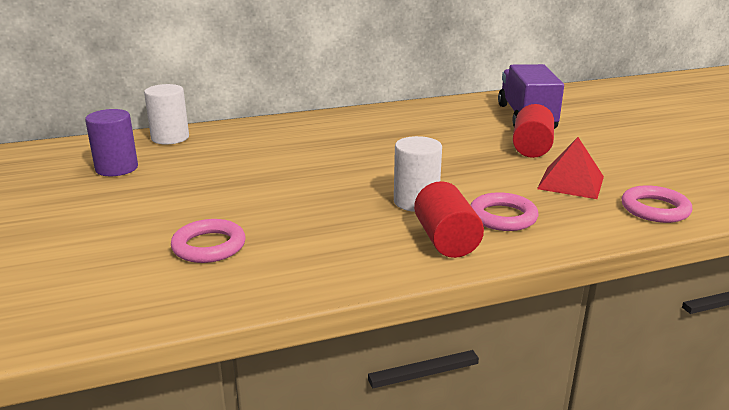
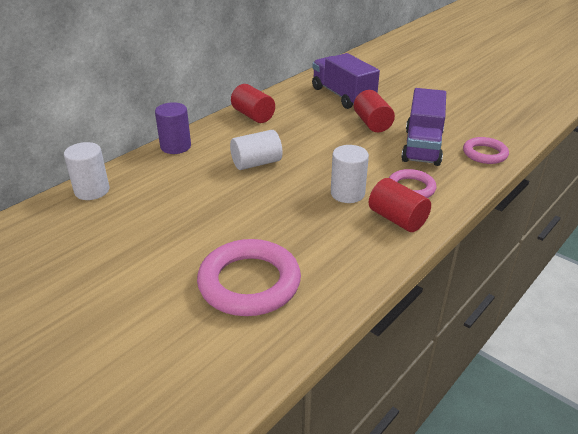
camera: 30 degrees left, 10 degrees up
(117, 168) = (82, 237): purple cylinder -> purple cylinder (175, 146)
(209, 246) = (249, 283): pink ring -> pink ring, size x1.72
(350, 153) = (256, 163): none -> white cylinder
(399, 114) = (253, 115): none -> red cylinder
(571, 182) = (422, 146): red pyramid -> purple truck

